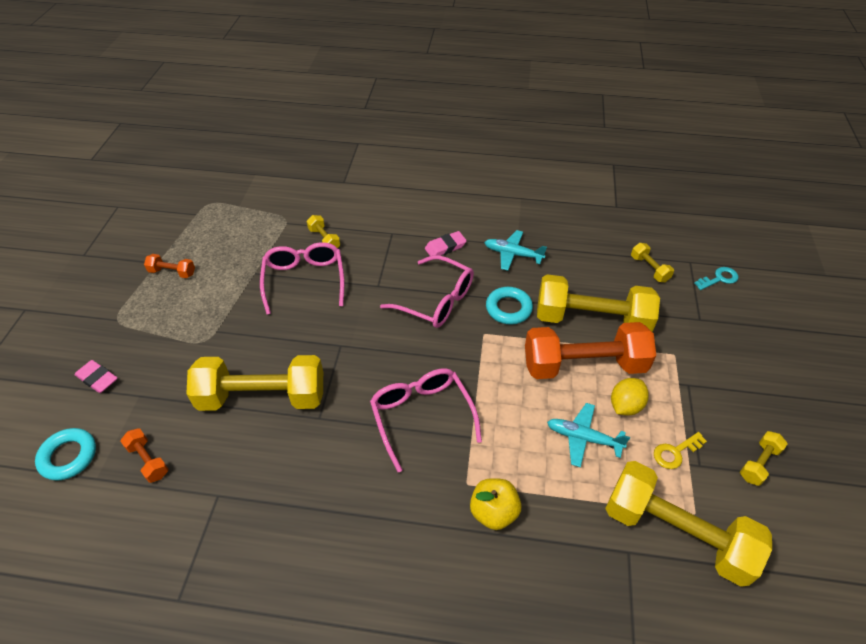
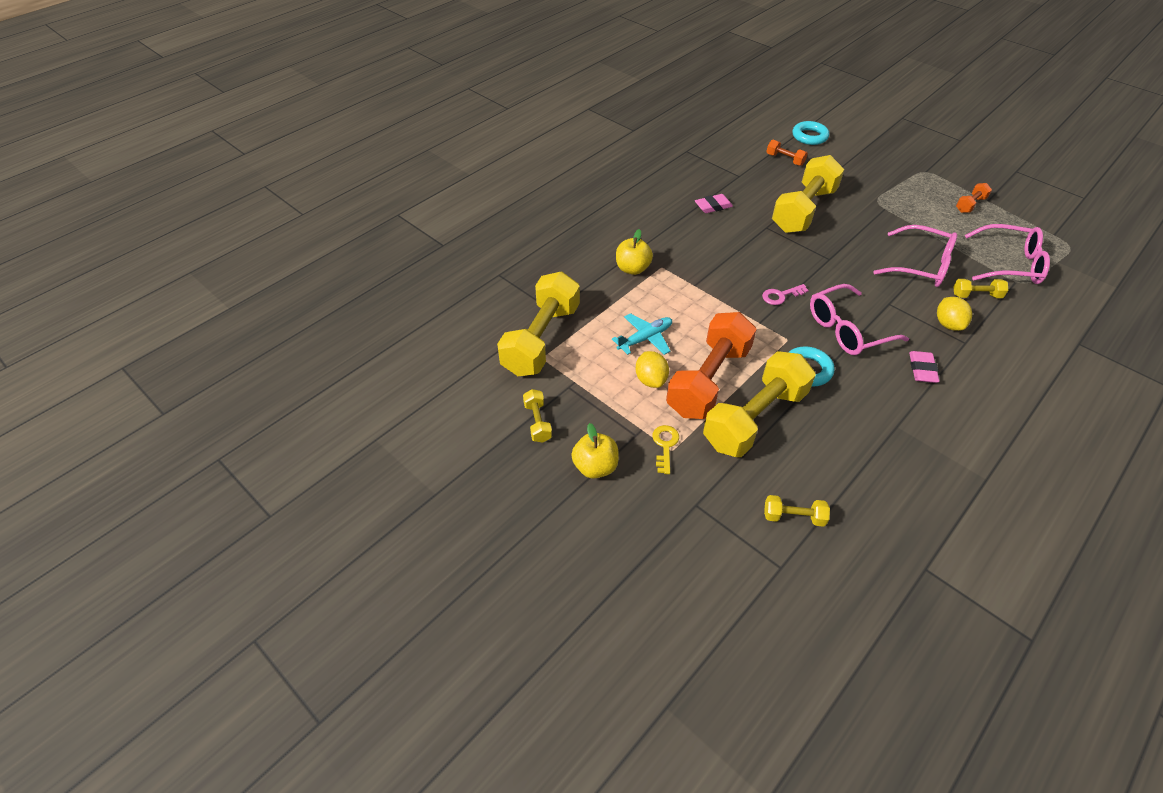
camera: 125 degrees right, 0 degrees up
(97, 379) = (868, 155): pink eraser -> pink eraser (713, 206)
(148, 460) = (785, 159): orange dumbbell -> orange dumbbell turned 45 degrees clockwise
(377, 246) = (948, 324): none -> yellow lemon
(421, 416) = (731, 270): pink glasses -> pink glasses (1010, 264)
(428, 360) = (781, 296): none -> pink key
(512, 254) = (883, 414): turquoise plane -> none
(675, 452) = (590, 380): yellow key -> yellow key (665, 445)
(676, 533) = (541, 339): yellow dumbbell -> yellow dumbbell turned 45 degrees counterclockwise
(719, 278) = (737, 573): turquoise key -> none
(744, 394) = (595, 467): none -> yellow apple

